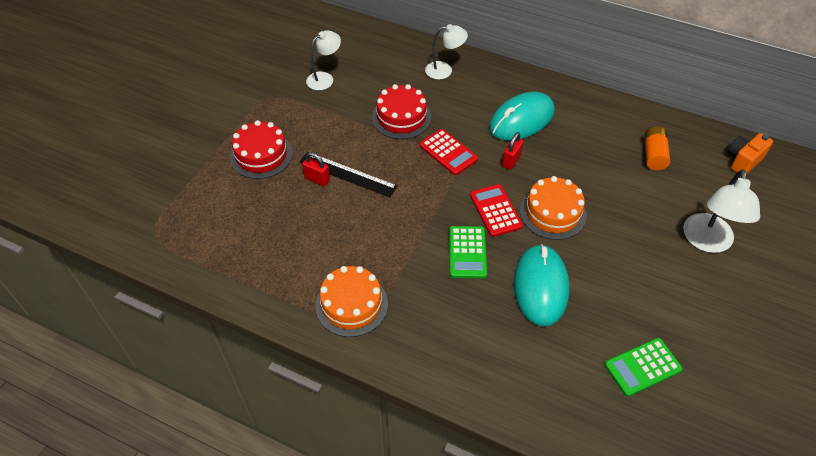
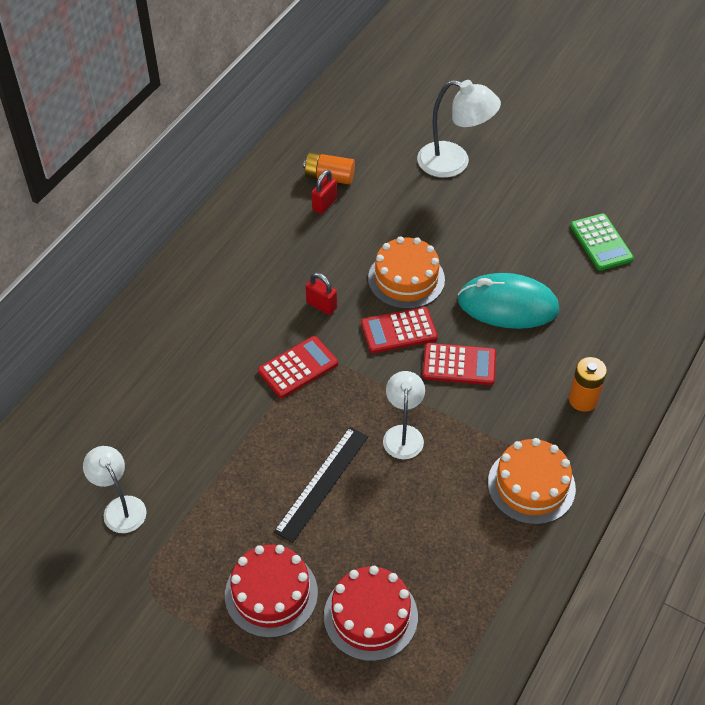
camera: 85 degrees left, 0 degrees up
(317, 179) = (327, 520): red padlock -> red padlock (324, 204)
(401, 117) = (224, 414): red cake -> red cake (370, 616)
(443, 345) = (583, 400): none -> orange battery
(444, 70) = (138, 356): white lamp -> white lamp (403, 434)
(467, 252) = (459, 365): green calculator -> red calculator
(521, 120) = (252, 285): turquoise mouse -> none
(743, 161) = (347, 110): orange camera -> none

